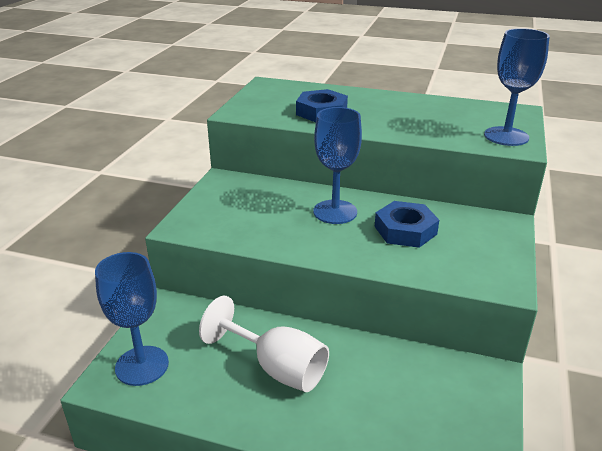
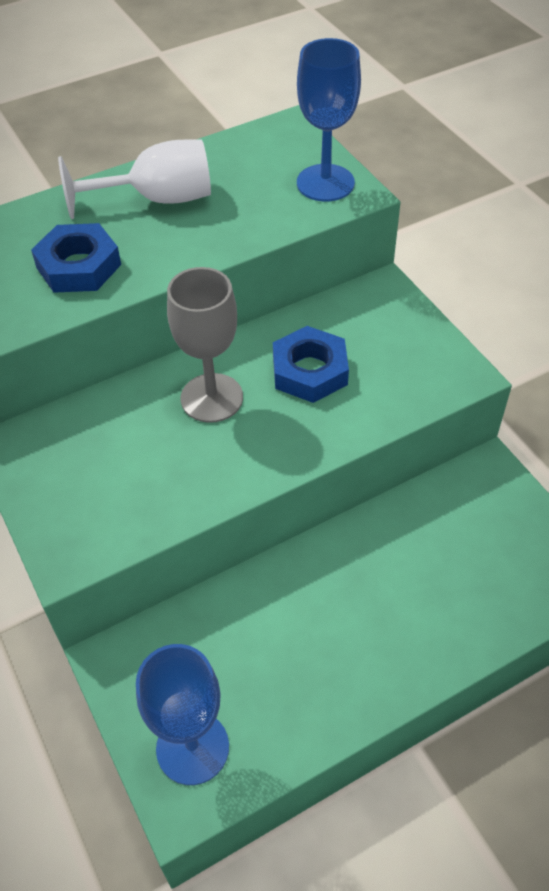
camera: 45 degrees left, 20 degrees up
(276, 368) = (321, 624): white goblet -> white goblet (157, 200)
(335, 212) = (211, 398): blue goblet -> grey goblet

